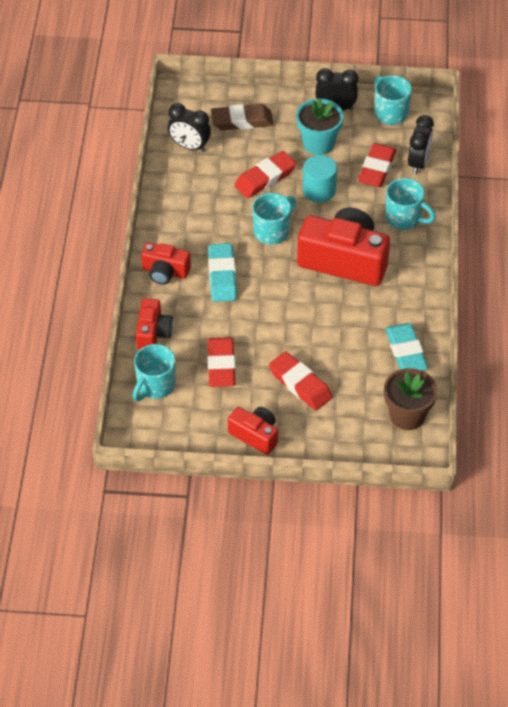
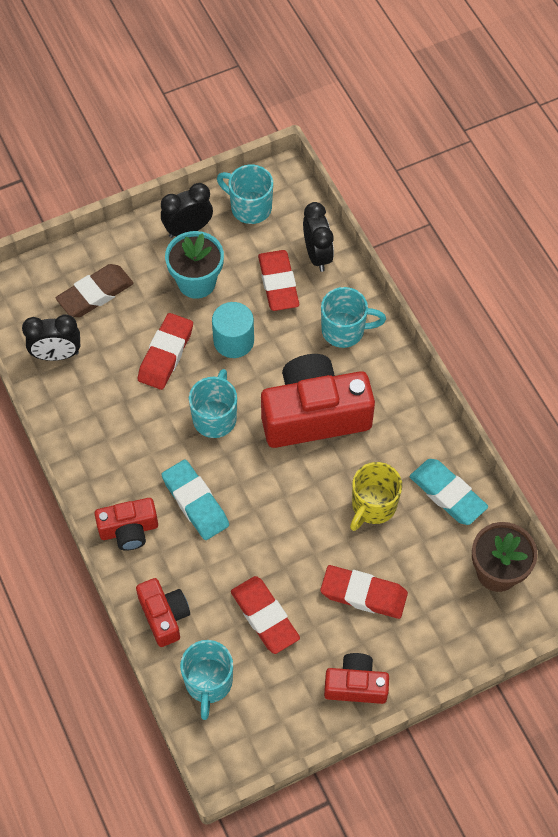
camera: 30 degrees left, 10 degrees up
(346, 334) = (373, 506): none -> yellow mug

